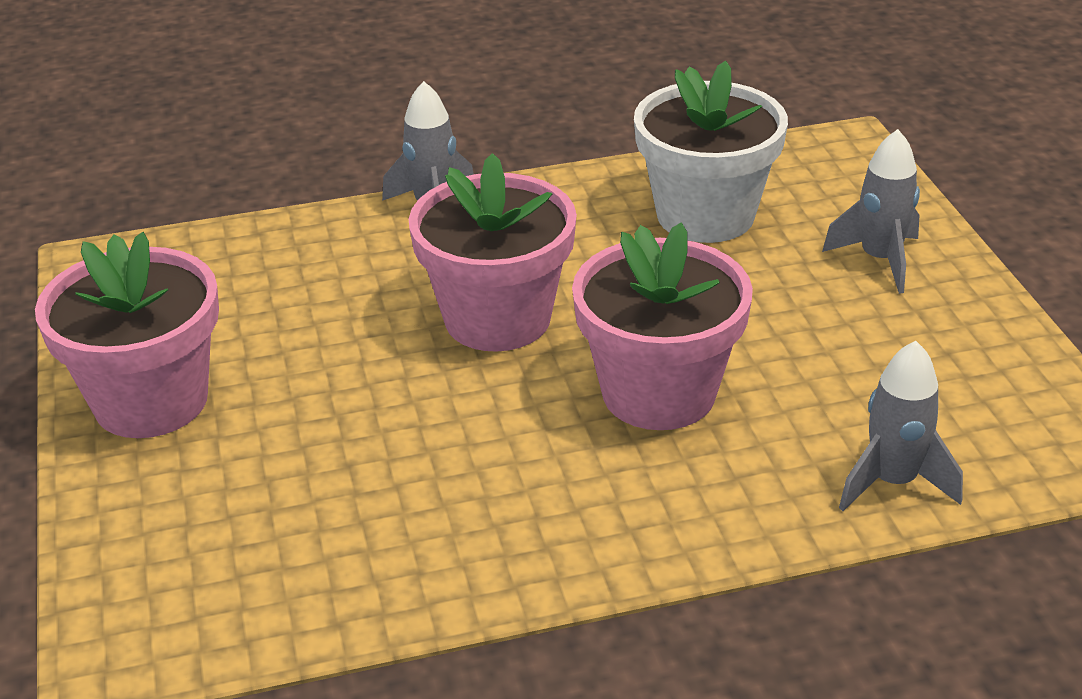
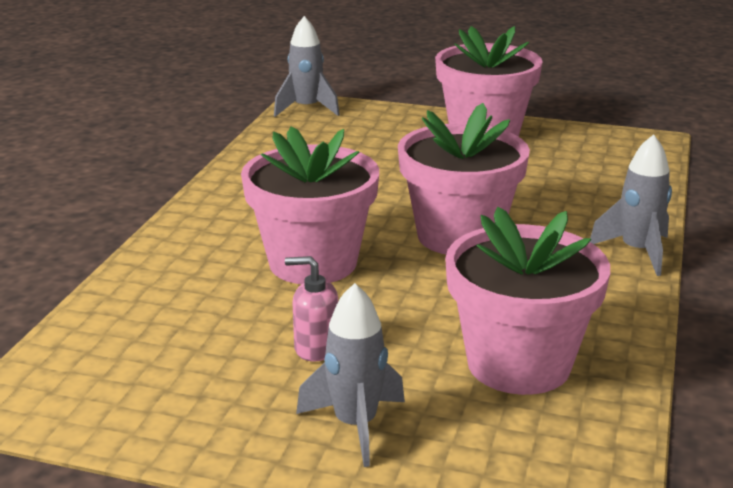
camera: 120 degrees right, 10 degrees down
(705, 215) = (518, 364): white flower pot -> pink flower pot
(806, 322) = (316, 348): none -> pink soap dispenser
(893, 482) = (122, 307): grey rocket -> grey rocket (306, 109)

